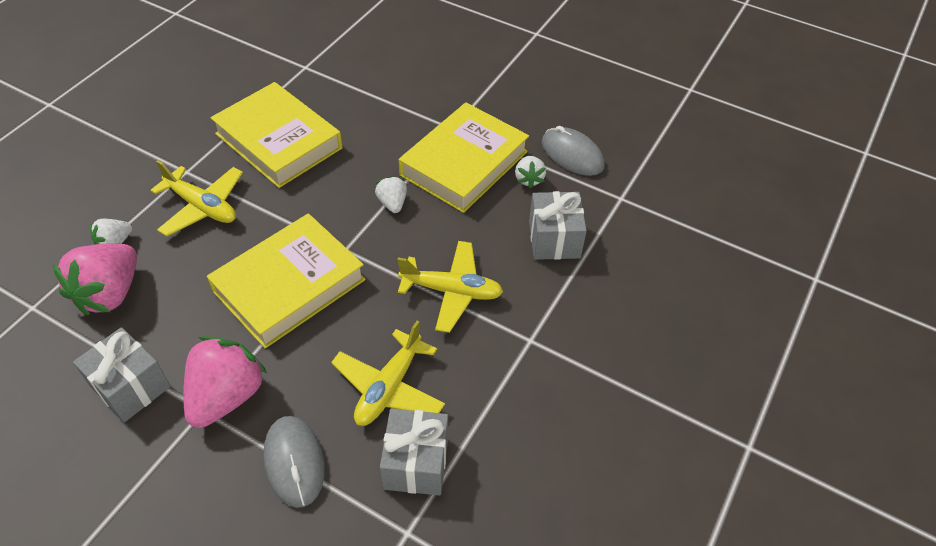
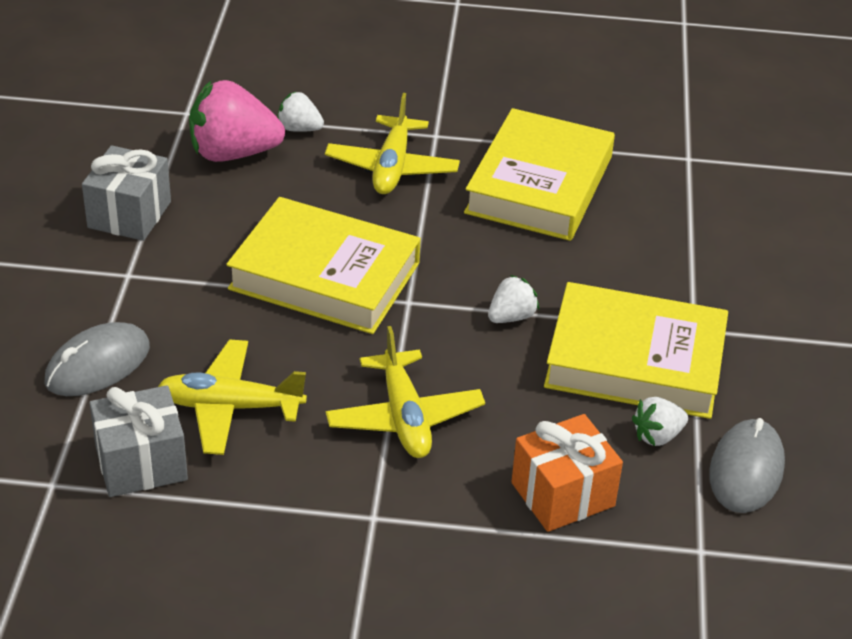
camera: 65 degrees right, 10 degrees down
(227, 396) = (152, 285): pink strawberry -> none
(554, 239) = (562, 494): grey gift -> orange gift

